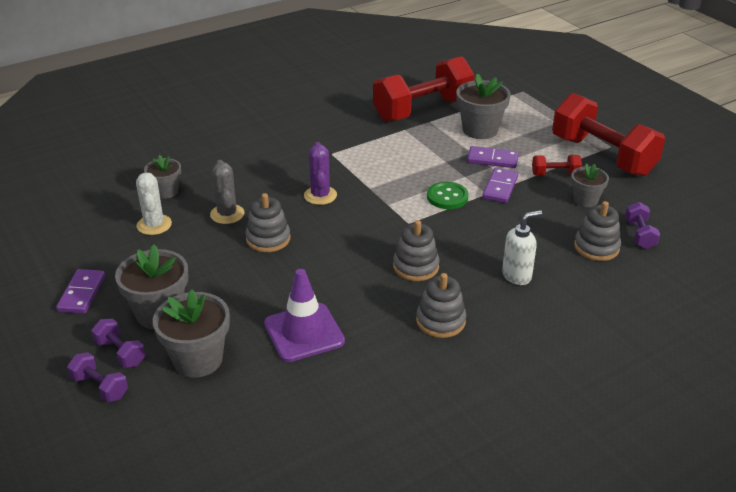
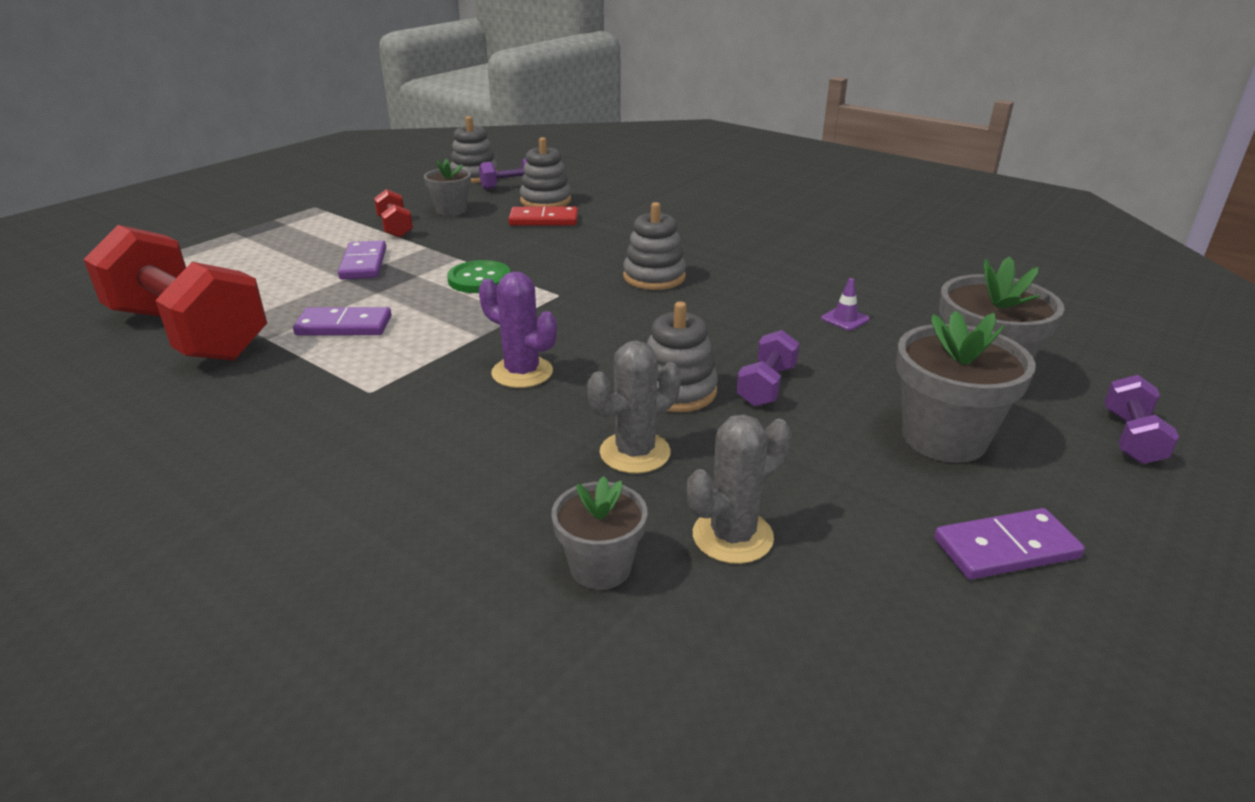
camera: 110 degrees left, 5 degrees down
(120, 353) = (1057, 445): purple dumbbell -> purple dumbbell (766, 386)
(154, 225) = (732, 536): white cactus -> grey cactus
(304, 332) = (845, 319): purple traffic cone -> purple traffic cone, size x0.40
(320, 195) = (522, 372): purple cactus -> purple cactus turned 60 degrees clockwise
(440, 321) = (739, 252): grey stacking toy -> grey stacking toy (474, 176)
(480, 130) = (269, 280): grey flower pot -> none
(500, 187) = (440, 252): purple domino -> purple domino (344, 326)
(517, 275) = (626, 228): white soap dispenser -> none
(549, 239) = (543, 220): none -> red domino
(602, 156) = (341, 208): red dumbbell -> none

